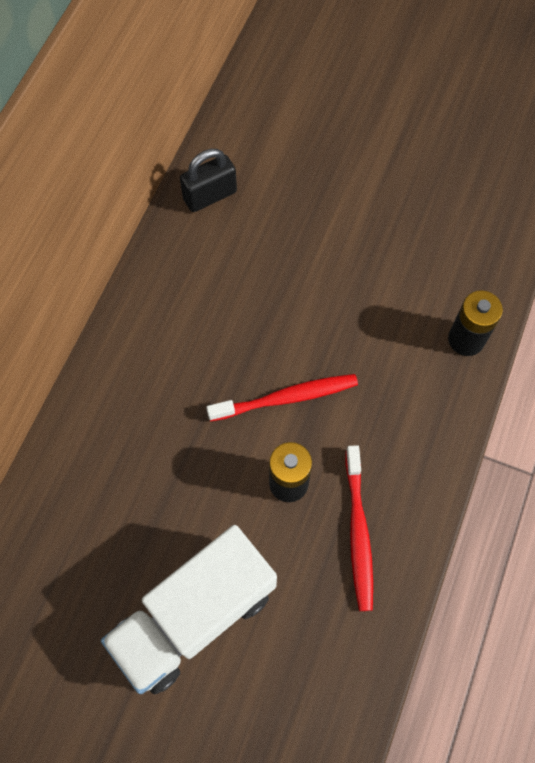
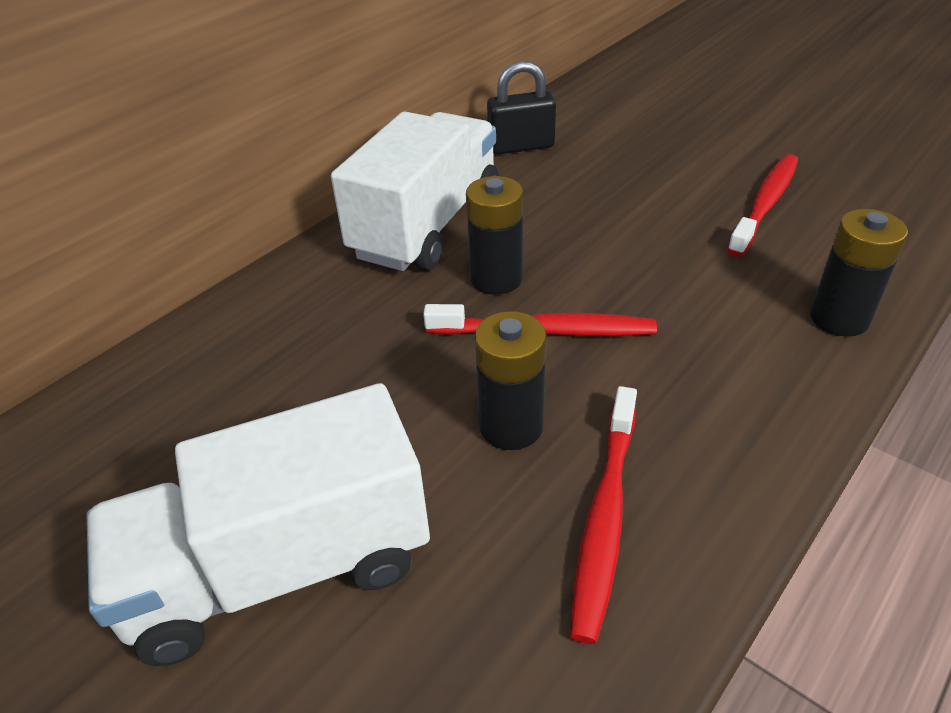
camera: 20 degrees right, 25 degrees down
(170, 310) = (427, 225): none -> white truck
(239, 356) = (496, 279): none -> black battery
(406, 230) = (765, 204): none -> red toothbrush

